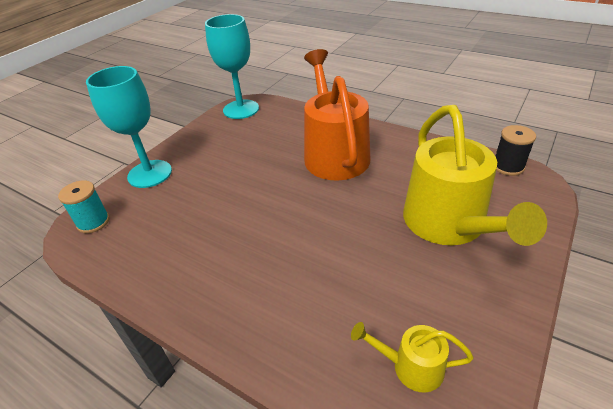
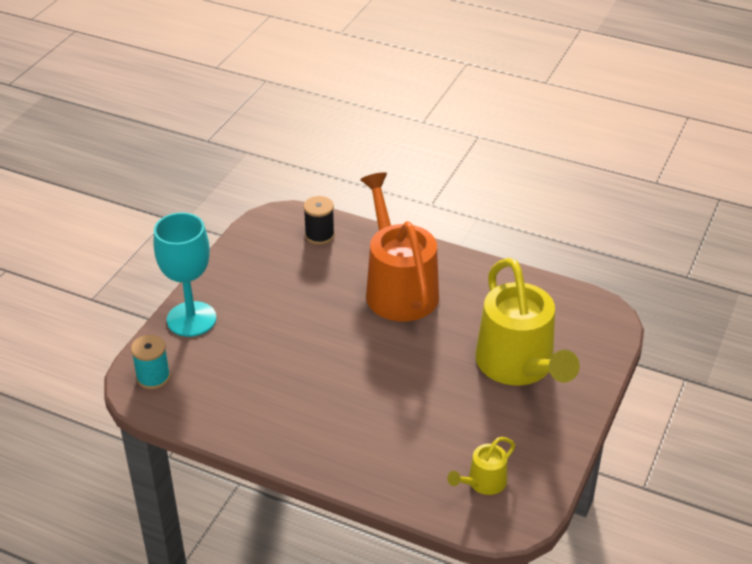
camera: 10 degrees left, 0 degrees up
(241, 109) = (273, 226): turquoise goblet -> none
(411, 367) = (483, 483): yellow watering can -> yellow watering can turned 45 degrees counterclockwise
(508, 166) = (582, 300): black spool -> black spool (319, 235)

